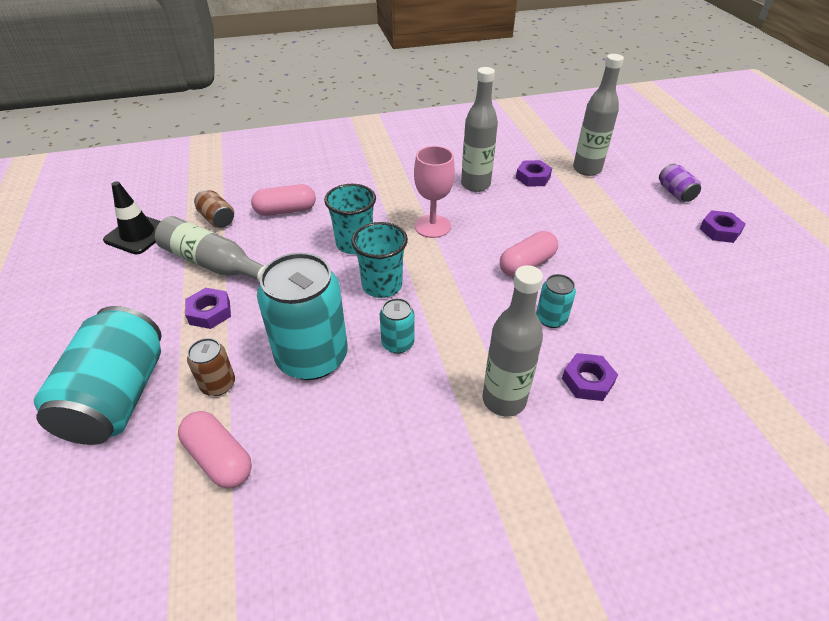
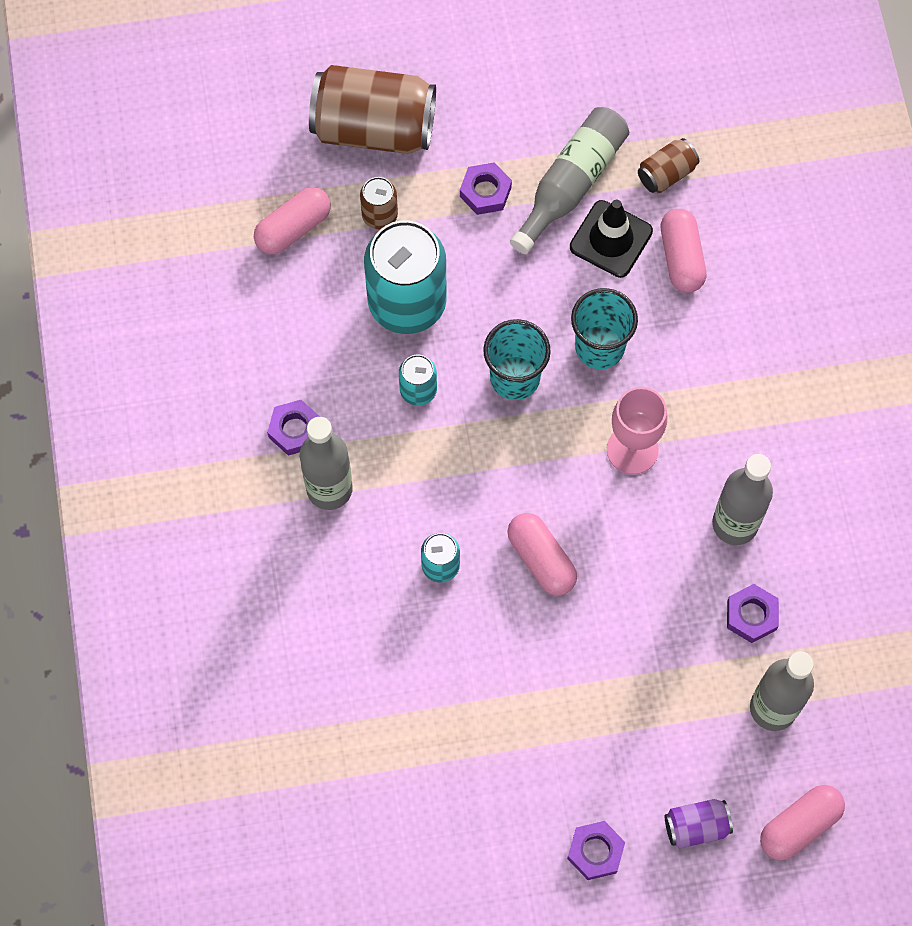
camera: 95 degrees right, 25 degrees up
(118, 397) = (374, 128): turquoise can -> brown can
(138, 234) = (638, 86): black traffic cone -> black traffic cone (611, 239)
(587, 381) = (344, 580): purple nut -> purple nut (295, 430)
(650, 160) = (799, 825): none -> pink capsule

